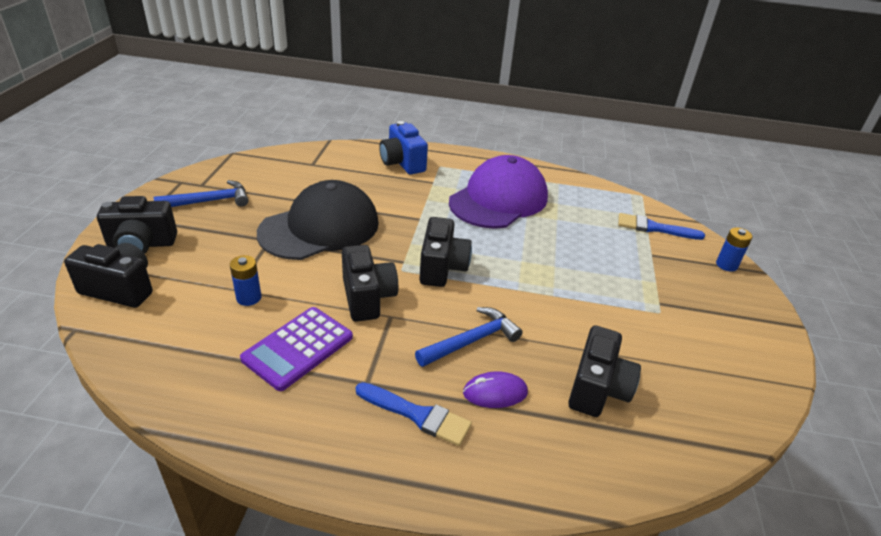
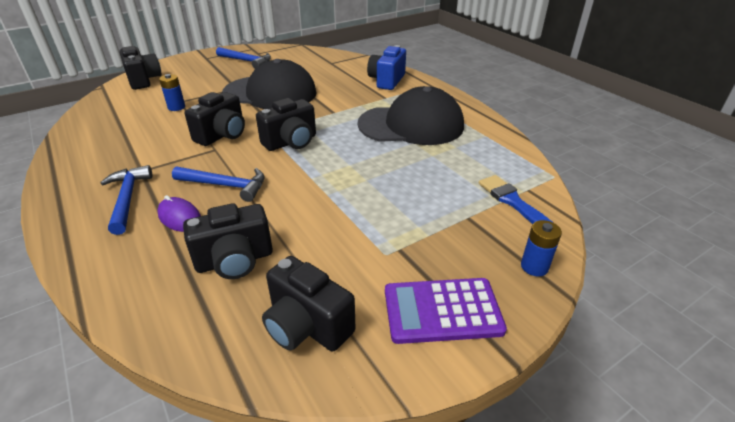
camera: 50 degrees right, 0 degrees up
(141, 244) = (185, 67): black camera -> black camera (307, 326)
(298, 348) = (149, 138): purple calculator -> purple calculator (442, 311)
(417, 415) = (127, 199): blue brush -> blue hammer
(498, 199) = (411, 125): purple cap -> black cap

